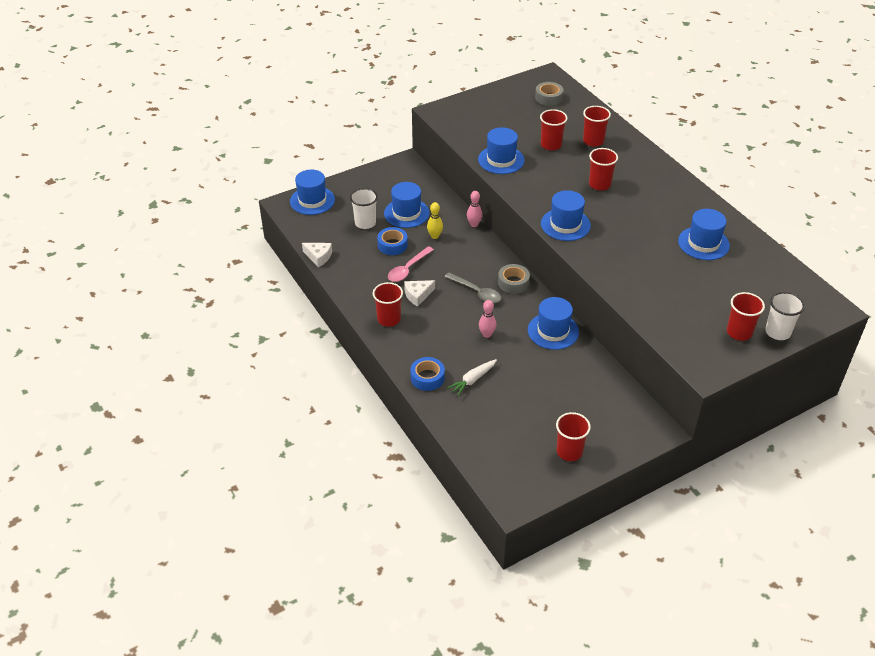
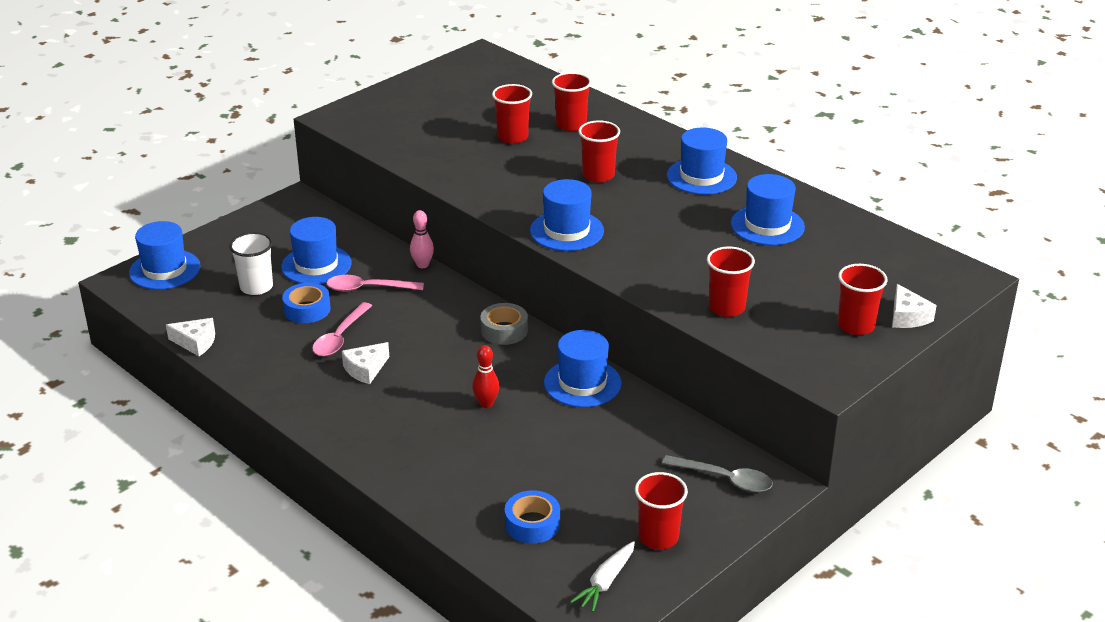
camera: 15 degrees left, 10 degrees down
(389, 319) = (330, 408): red cup -> red cup (726, 308)
(427, 378) = (414, 477): blue tape -> blue tape (532, 524)
(435, 236) = (368, 288): yellow bowling pin -> pink spoon
(472, 380) = (484, 467): white carrot -> white carrot (605, 582)
(476, 292) = (453, 351): grey spoon -> grey spoon (724, 479)
(487, 334) = (486, 404): pink bowling pin -> red bowling pin
(501, 160) = (446, 165): blue hat -> blue hat (701, 176)
(548, 98) = (490, 81): grey tape -> none
(778, 332) = (907, 316): white cup -> white cheese

